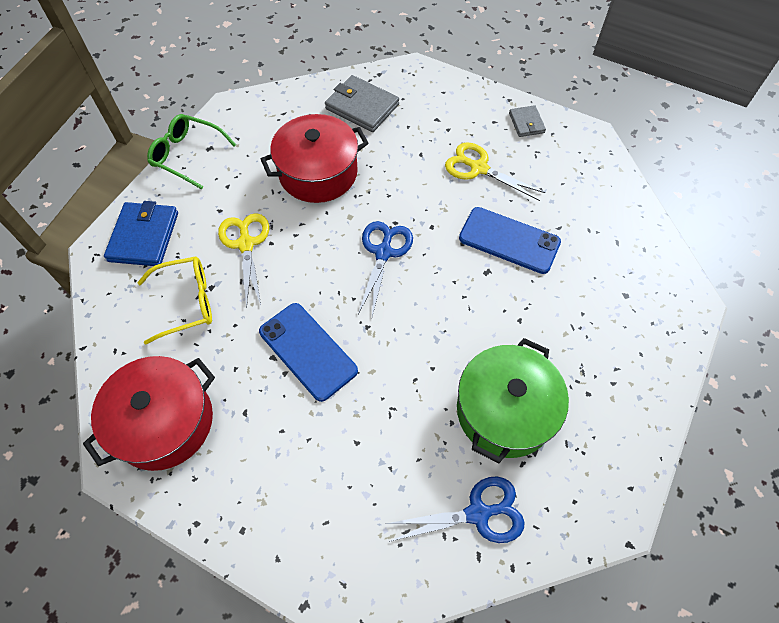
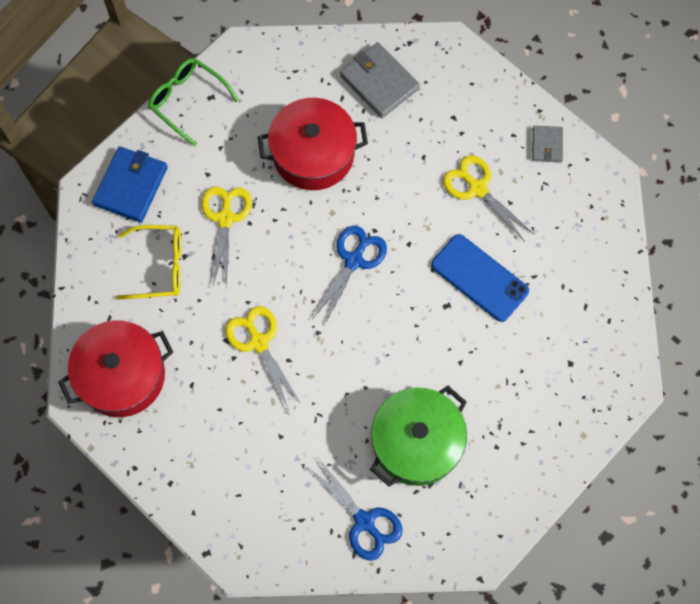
camera: 15 degrees right, 10 degrees up
(308, 351) = (258, 342): blue phone -> yellow scissors
(478, 513) = (364, 521): blue scissors -> blue scissors turned 45 degrees clockwise

